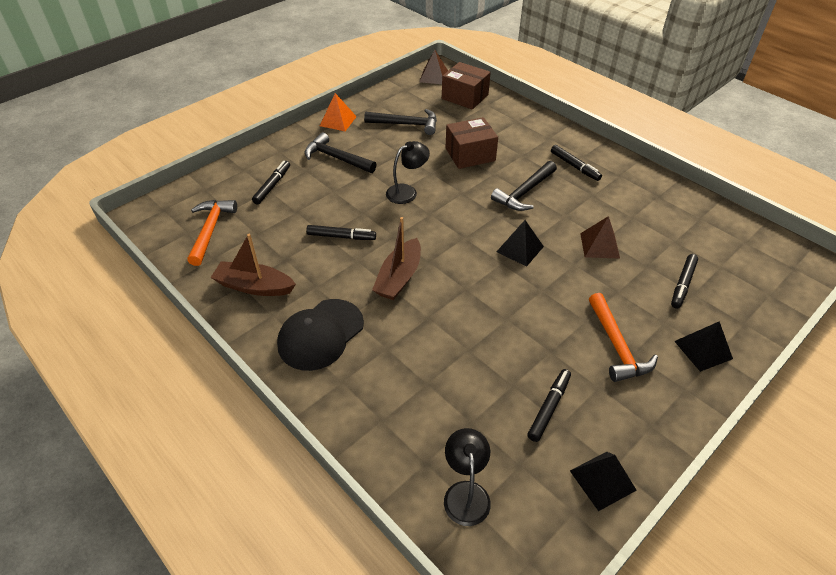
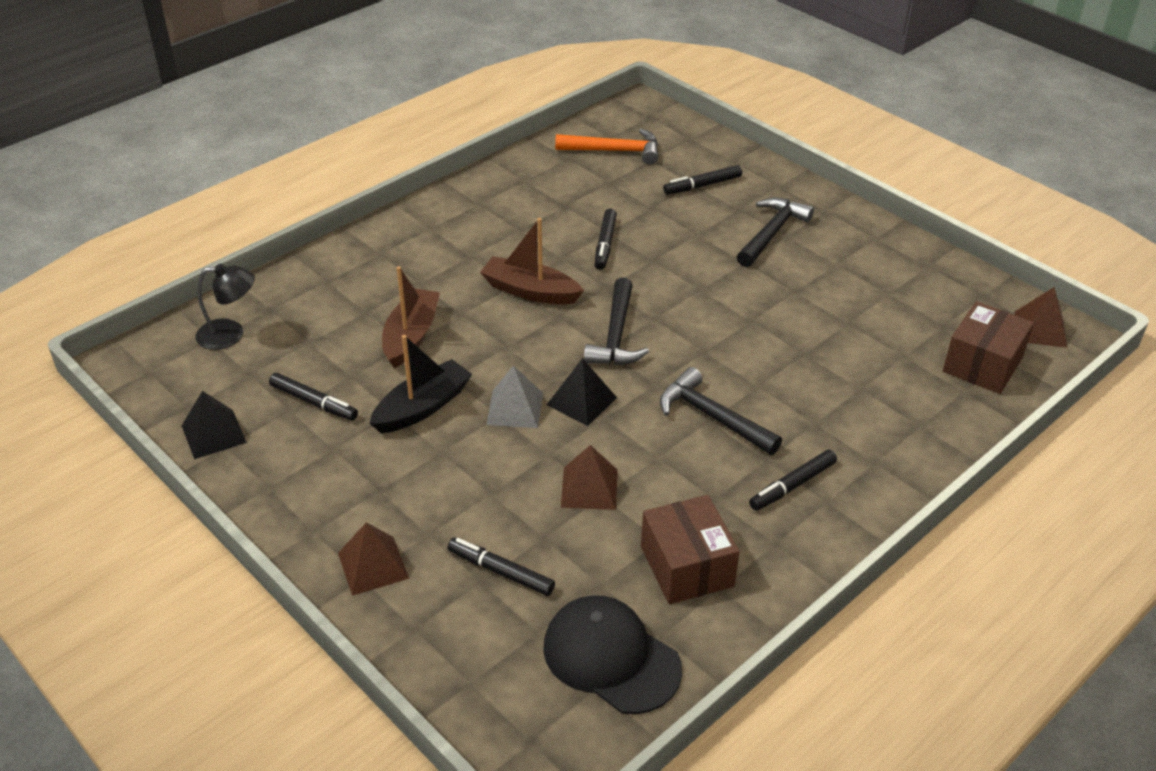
camera: 90 degrees right, 5 degrees down
(254, 286) = (521, 188): brown boat -> brown boat (411, 336)
(272, 186) = (702, 185): black marker -> black marker turned 135 degrees clockwise
(320, 334) = (446, 237): black cap -> black cap (611, 657)
(338, 121) = (867, 230): orange pyramid -> none
(406, 124) = (875, 297): black hammer -> black hammer (616, 335)
(407, 191) = (702, 297): black lamp -> none
(470, 154) = (804, 363): brown box -> brown box (686, 566)
(533, 282) = (515, 408): none -> grey pyramid
(541, 334) = (422, 407): none -> black boat
(617, 346) = (393, 475): orange hammer -> none
(703, 349) = (373, 565): black pyramid -> brown pyramid

